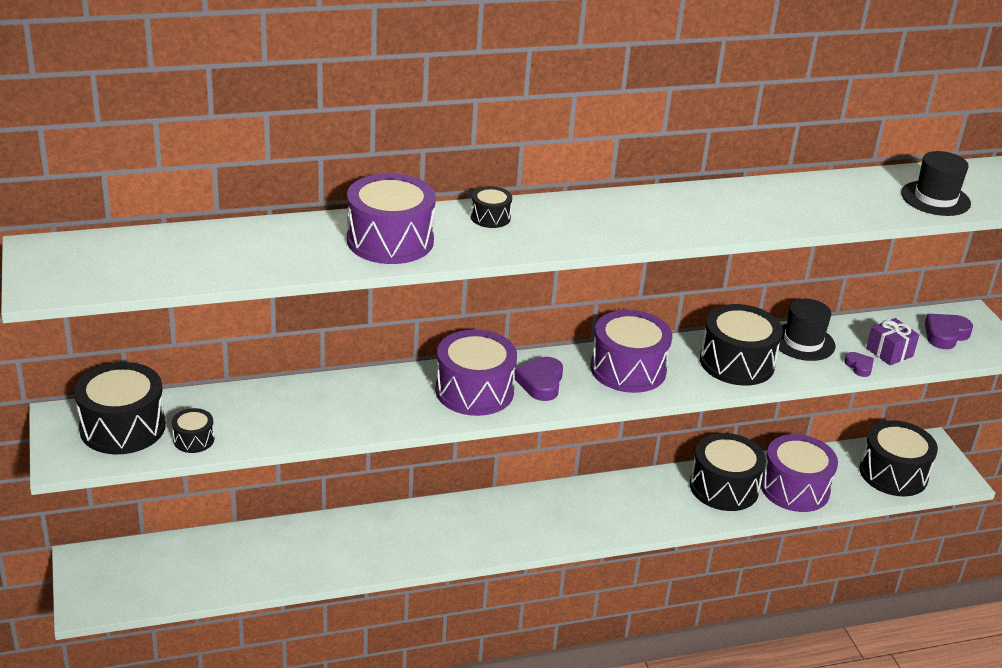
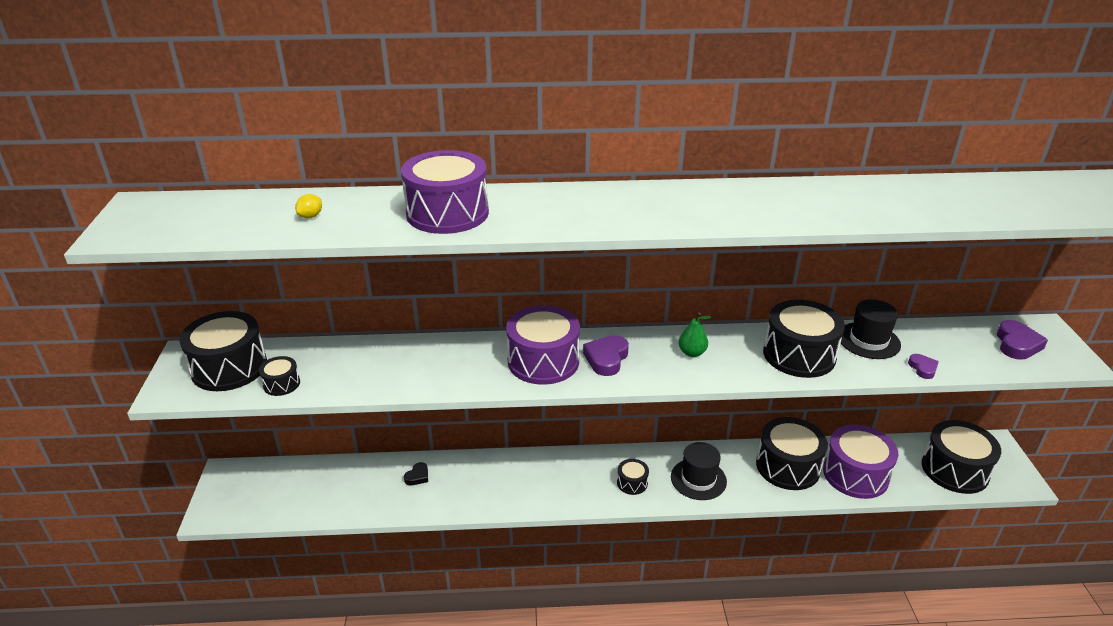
camera: 15 degrees right, 0 degrees up
(246, 253) = (311, 216): none -> yellow lemon
(318, 539) = (417, 476): none -> black heart
(490, 217) = (552, 198): black drum -> black drum (632, 483)
(628, 369) = (692, 353): purple drum -> green pear
(889, 352) = (956, 357): purple gift -> none
(935, 198) = (1015, 204): black hat -> black hat (698, 479)
(945, 335) = (1017, 344): purple heart -> purple heart turned 135 degrees clockwise

